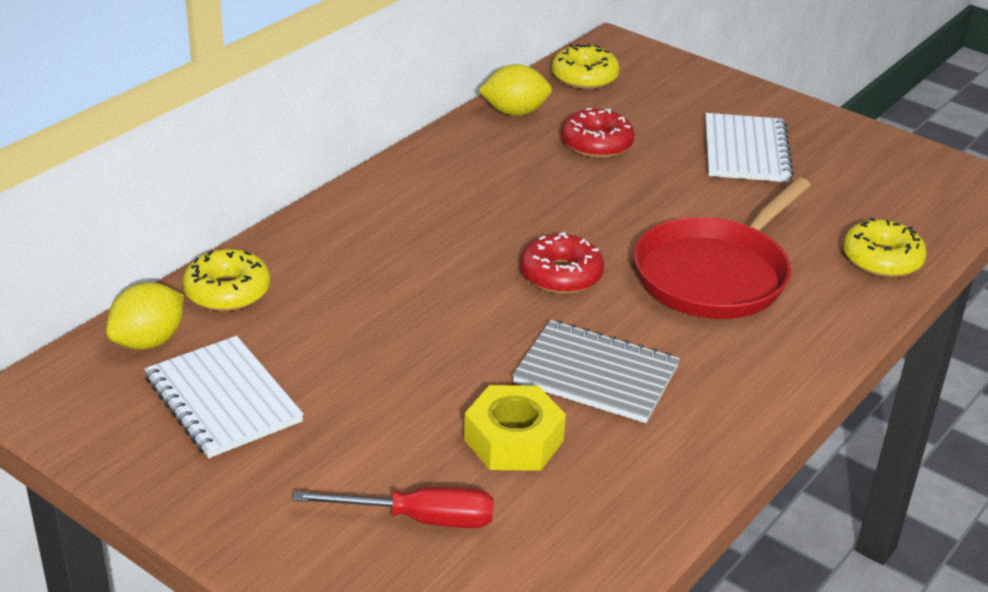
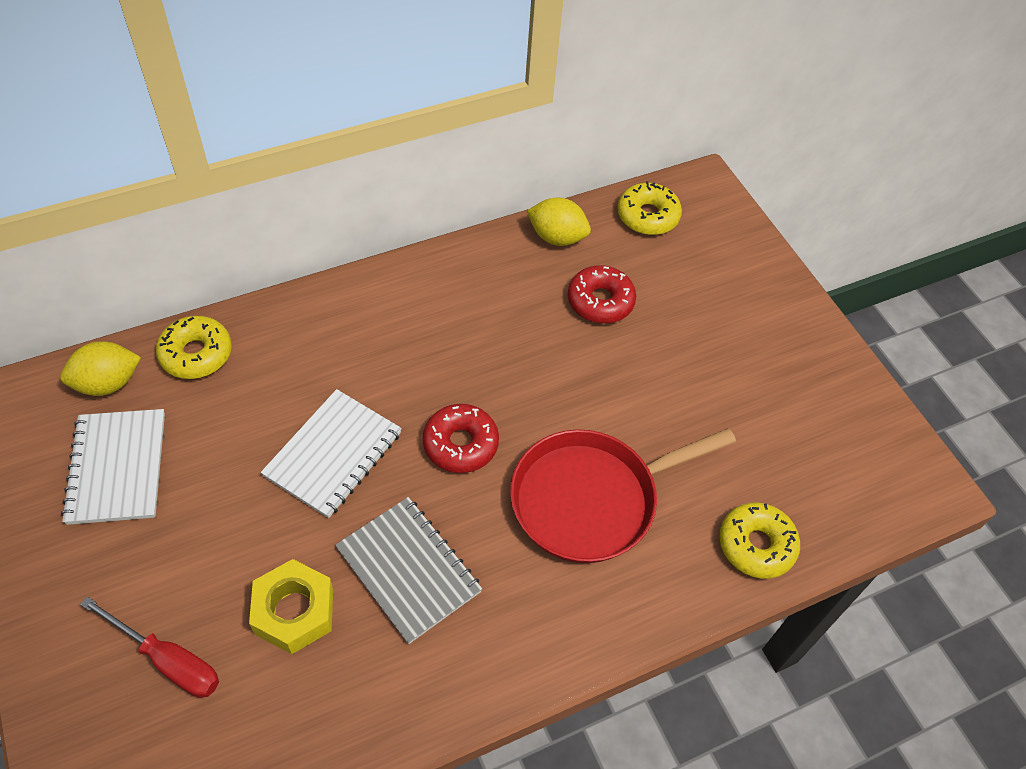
camera: 25 degrees right, 20 degrees up
(745, 151) = (728, 360): white notebook -> white notebook (333, 454)

